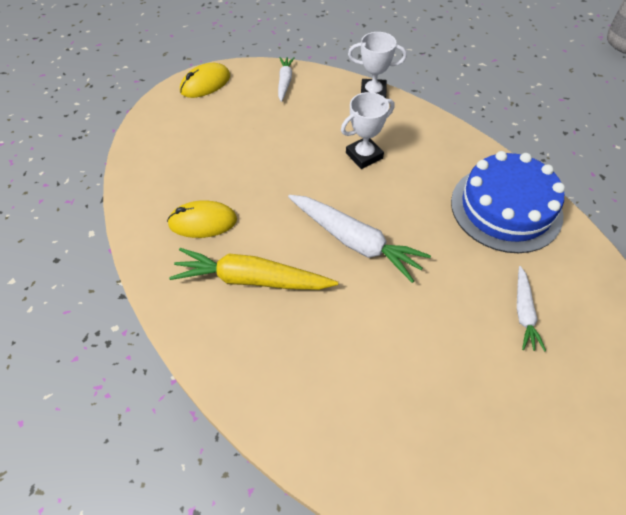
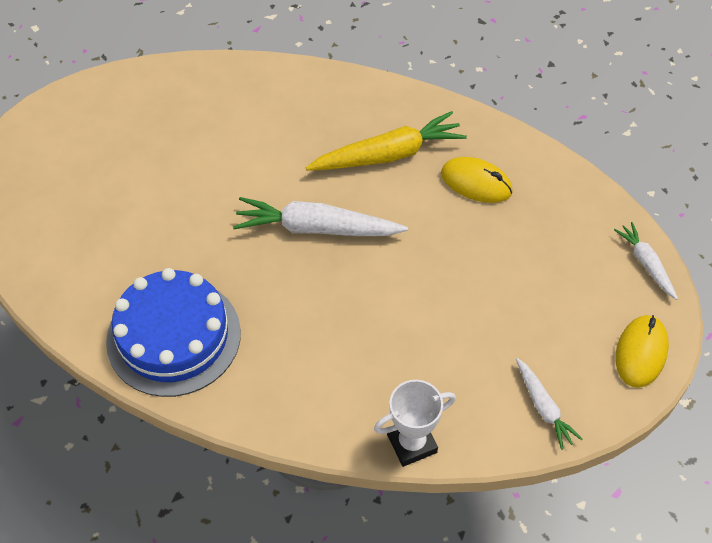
camera: 150 degrees right, 0 degrees up
(203, 222) = (476, 183): yellow mouse -> yellow mouse turned 60 degrees clockwise
(364, 155) = (365, 334): white trophy -> none
(523, 312) = (129, 230): white carrot -> white carrot (646, 264)

